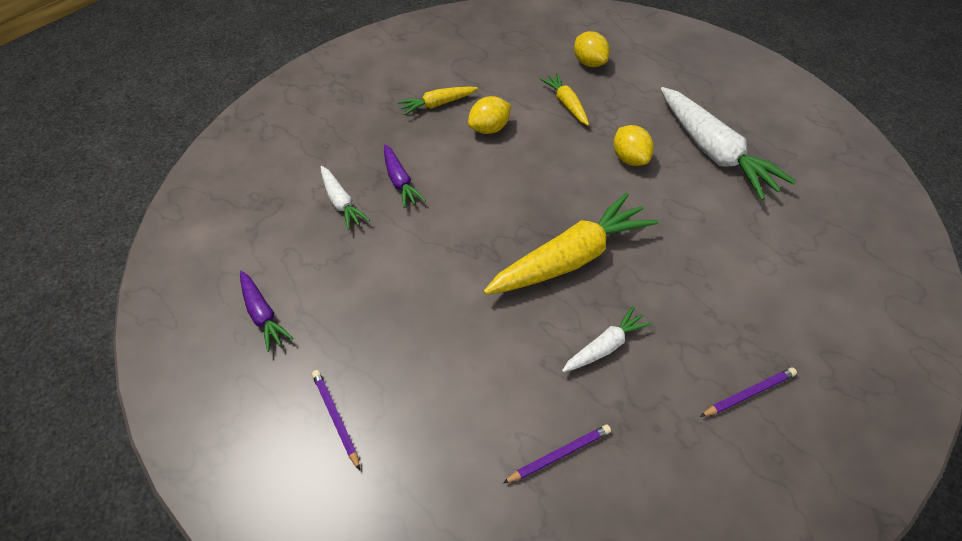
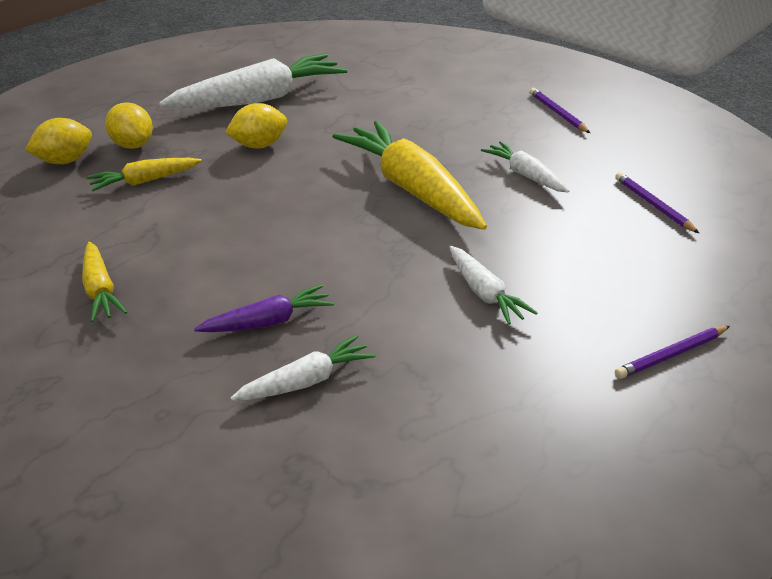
camera: 90 degrees left, 15 degrees down
(262, 315) = (533, 446): purple carrot -> none
(422, 300) = (485, 293): none -> white carrot
(489, 129) = (174, 242): yellow lemon -> yellow lemon (132, 145)

